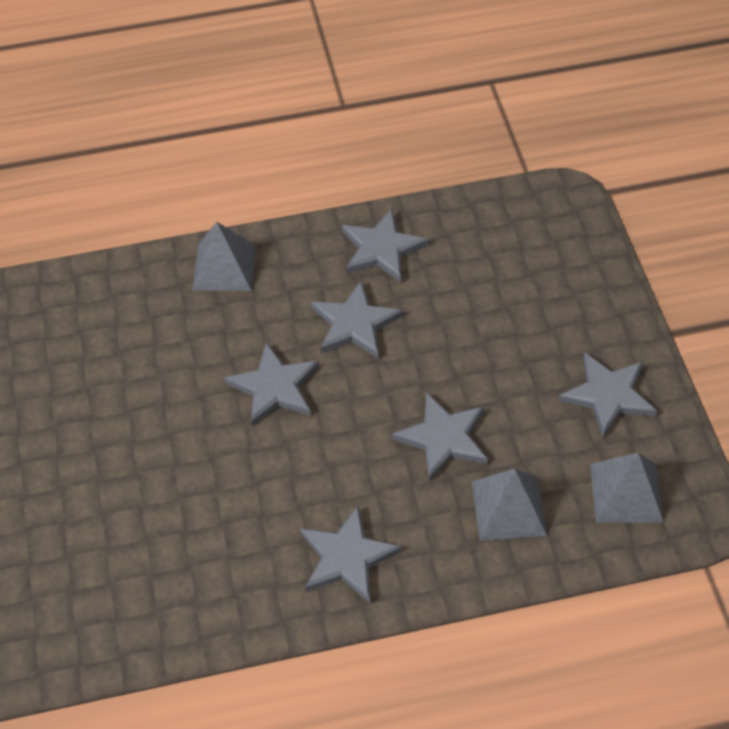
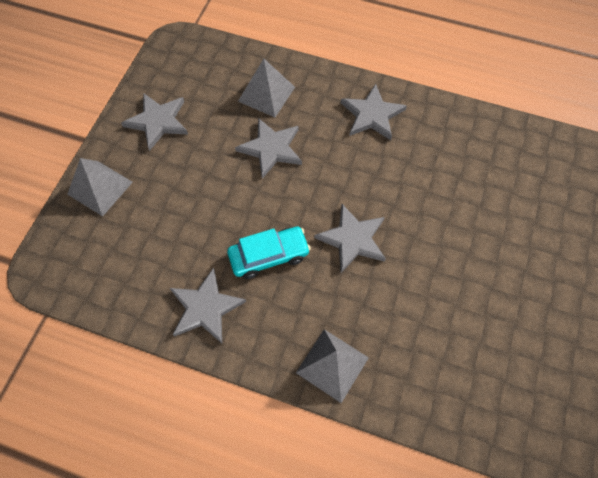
camera: 150 degrees left, 10 degrees up
(354, 324) = (269, 256): grey star -> turquoise car
(626, 493) = (200, 70): grey pyramid -> grey pyramid (100, 188)

